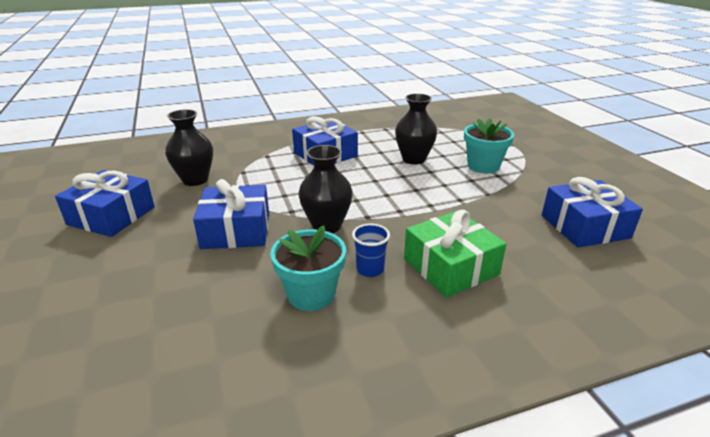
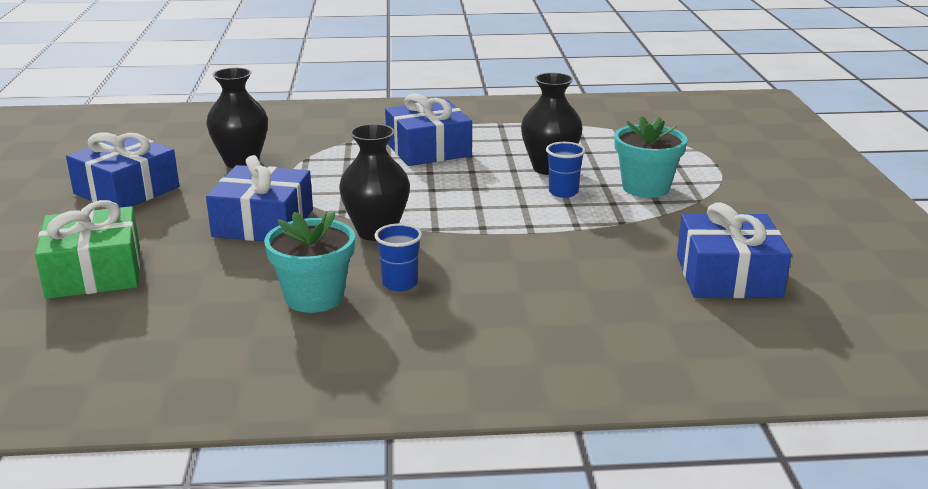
camera: 15 degrees right, 5 degrees down
(434, 176) = (563, 192): none -> blue cup
(450, 266) = (503, 294): green gift -> green gift (94, 272)

